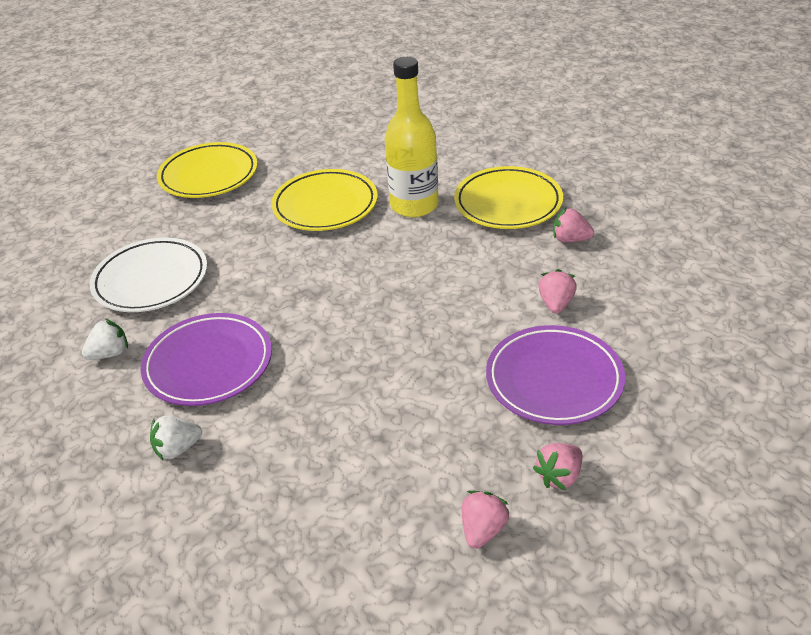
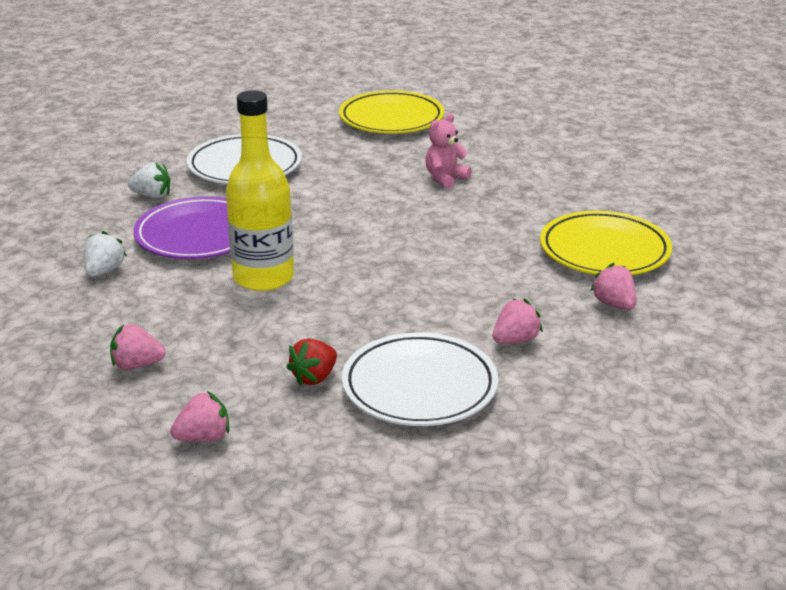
camera: 40 degrees right, 10 degrees down
(177, 449) = (104, 271): white strawberry -> white strawberry turned 90 degrees clockwise
(325, 205) = (445, 178): yellow plate -> pink teddy bear
(414, 205) = (517, 213): yellow bottle -> yellow bottle (263, 278)
(480, 423) = (314, 377): none -> red strawberry
(554, 379) = (419, 386): purple plate -> white plate
(559, 476) = (312, 445): pink strawberry -> pink strawberry (137, 365)

